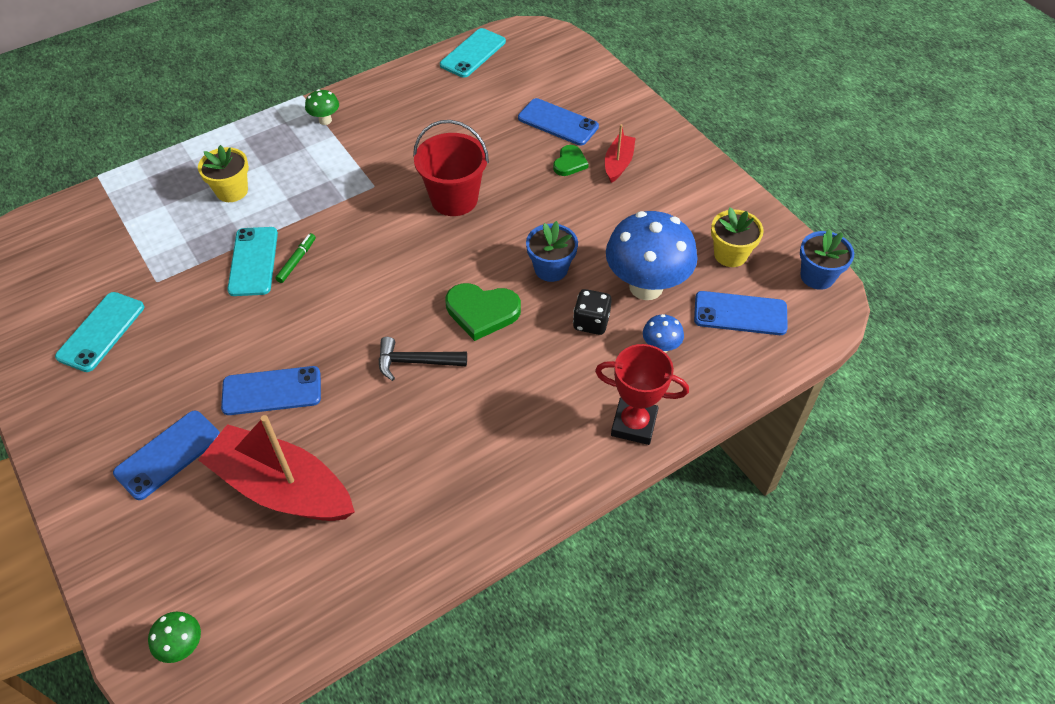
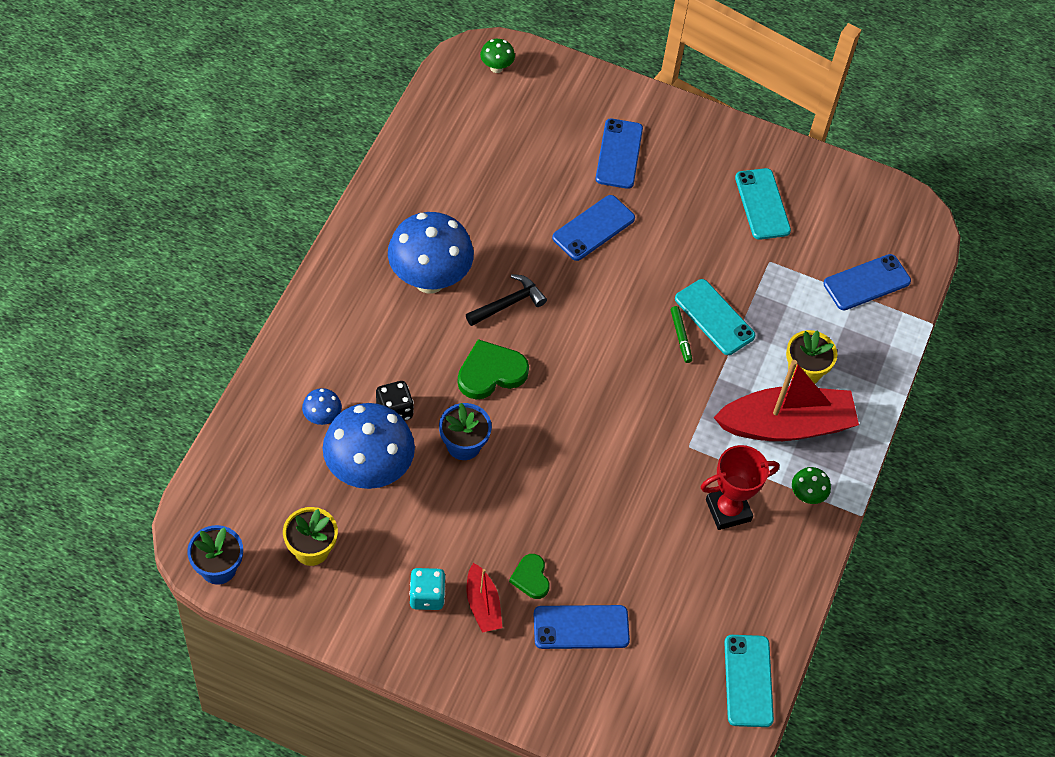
camera: 140 degrees right, 5 degrees up
(282, 487) = (522, 173): red boat -> red boat (786, 425)
(454, 199) = (605, 472): red bucket -> none
(470, 423) = (429, 279): none -> blue mushroom
(634, 424) = (306, 341): red trophy -> red trophy (728, 510)
(657, 186) = (427, 596): none -> turquoise dice
(740, 313) = (271, 488): blue phone -> blue phone (866, 282)

